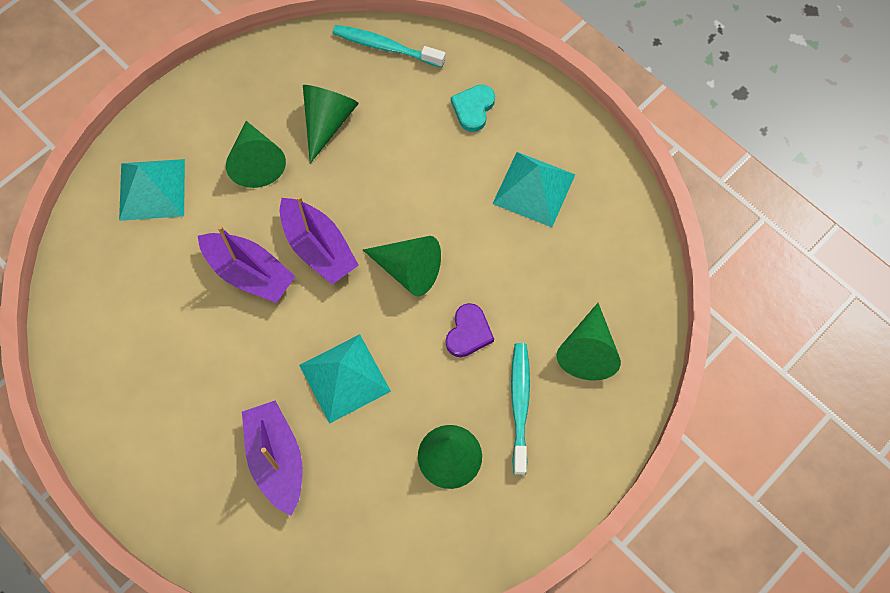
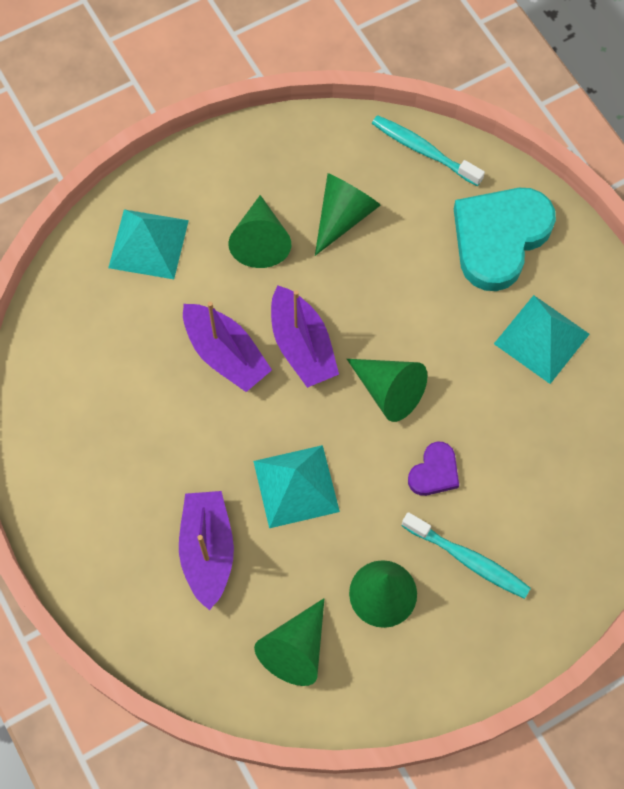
camera: 15 degrees right, 0 degrees up
(473, 109) = (499, 238): turquoise heart -> turquoise heart, size x2.12
(520, 404) = (468, 560): turquoise toothbrush -> turquoise toothbrush turned 105 degrees clockwise
(588, 351) = (554, 523): green cone -> green cone (295, 649)

